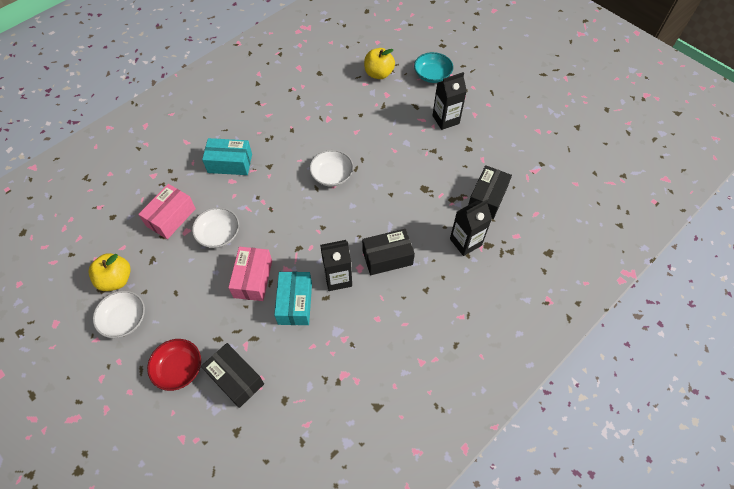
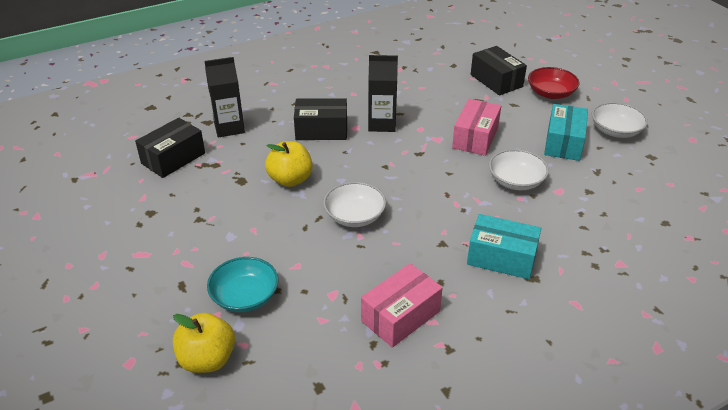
camera: 165 degrees left, 20 degrees down
(116, 279) = (636, 161): yellow apple -> yellow apple (290, 180)
(171, 217) = (581, 208): pink box -> pink box (400, 316)
(295, 303) = (432, 114): turquoise box -> turquoise box (563, 143)
(432, 75) = (115, 335): turquoise bowl -> turquoise bowl (245, 296)
(445, 119) = (151, 256): black carton -> none

